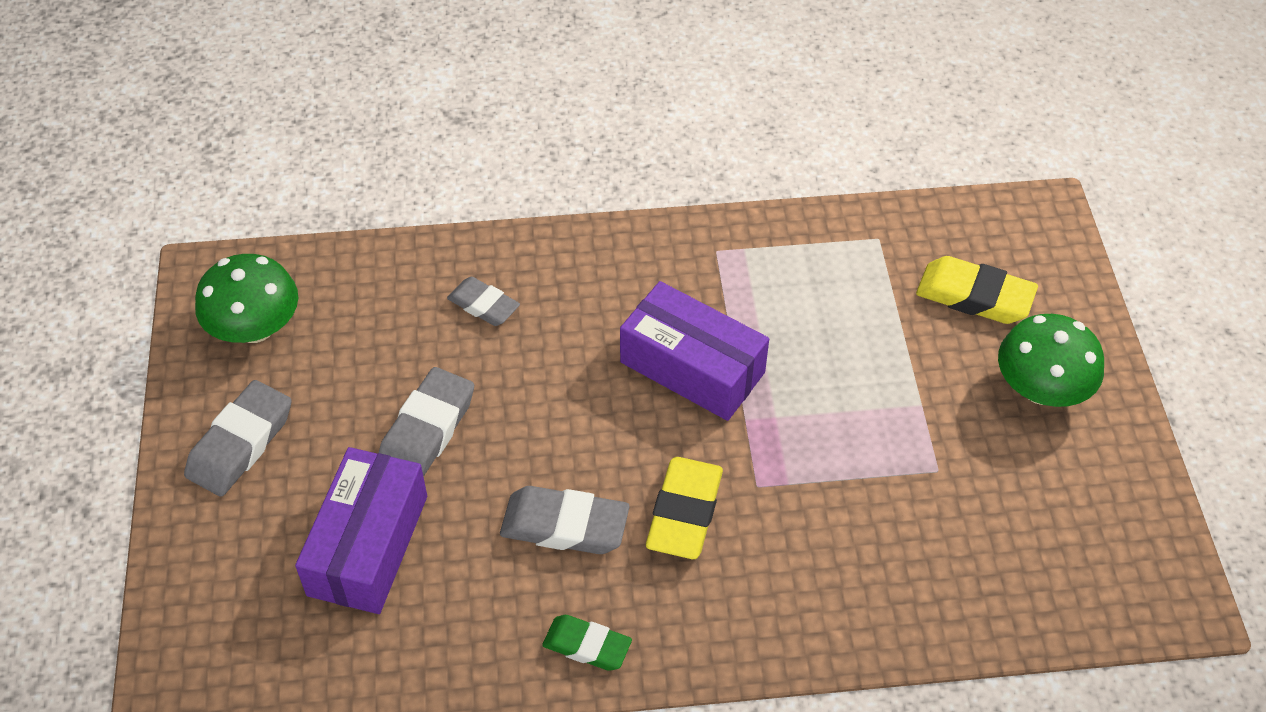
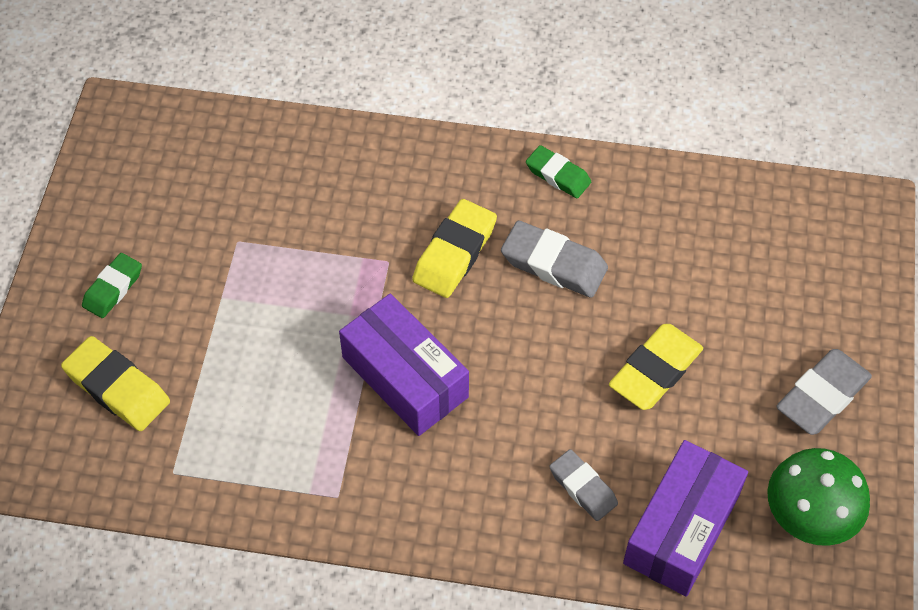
camera: 165 degrees left, 5 degrees up
(368, 545) = (716, 284): purple box -> purple box (682, 529)
(427, 430) = (655, 371): grey eraser -> yellow eraser
(1041, 388) = (113, 288): green mushroom -> green eraser

